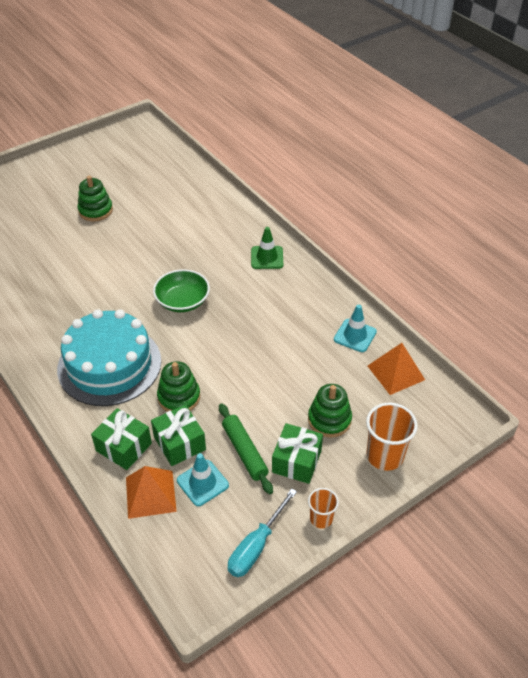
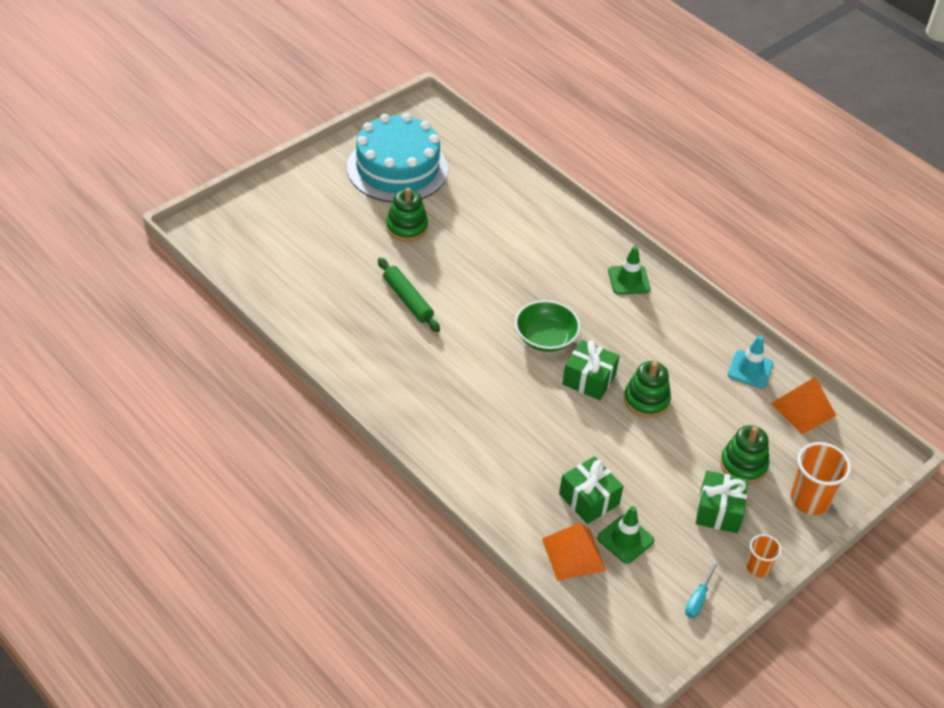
camera: 10 degrees left, 0 degrees up
(109, 365) = (484, 416): turquoise cake -> turquoise cake (397, 168)
(124, 447) = (529, 507): green gift -> green gift (589, 379)
(179, 397) = (573, 449): green stacking toy -> green stacking toy (646, 400)
(202, 483) = (625, 539): turquoise traffic cone -> green traffic cone
(244, 452) = (661, 504): green rolling pin -> green rolling pin (407, 300)
(256, 546) = (698, 599): turquoise screwdriver -> turquoise screwdriver, size x0.63

